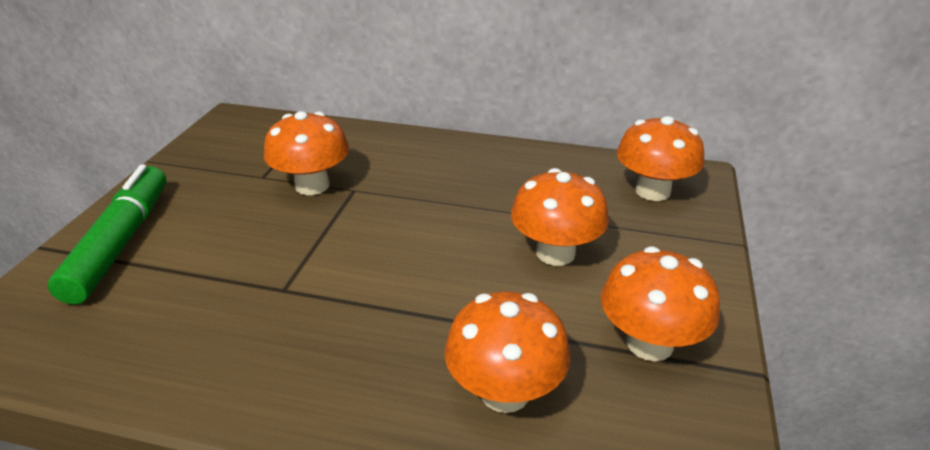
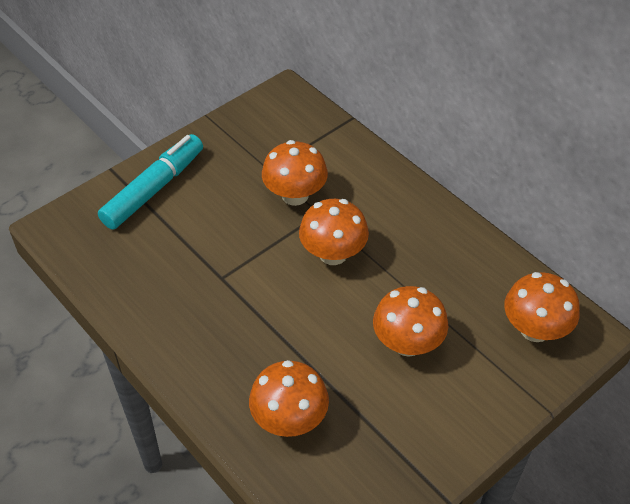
camera: 35 degrees right, 15 degrees up
(121, 243) = (154, 189): green marker -> turquoise marker
(649, 343) = (401, 441): orange mushroom -> orange mushroom (333, 254)

